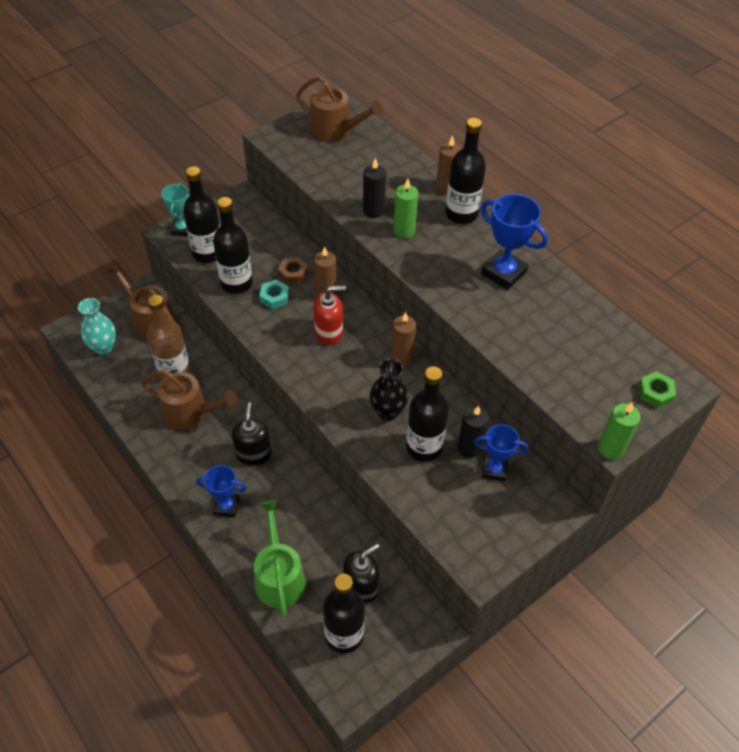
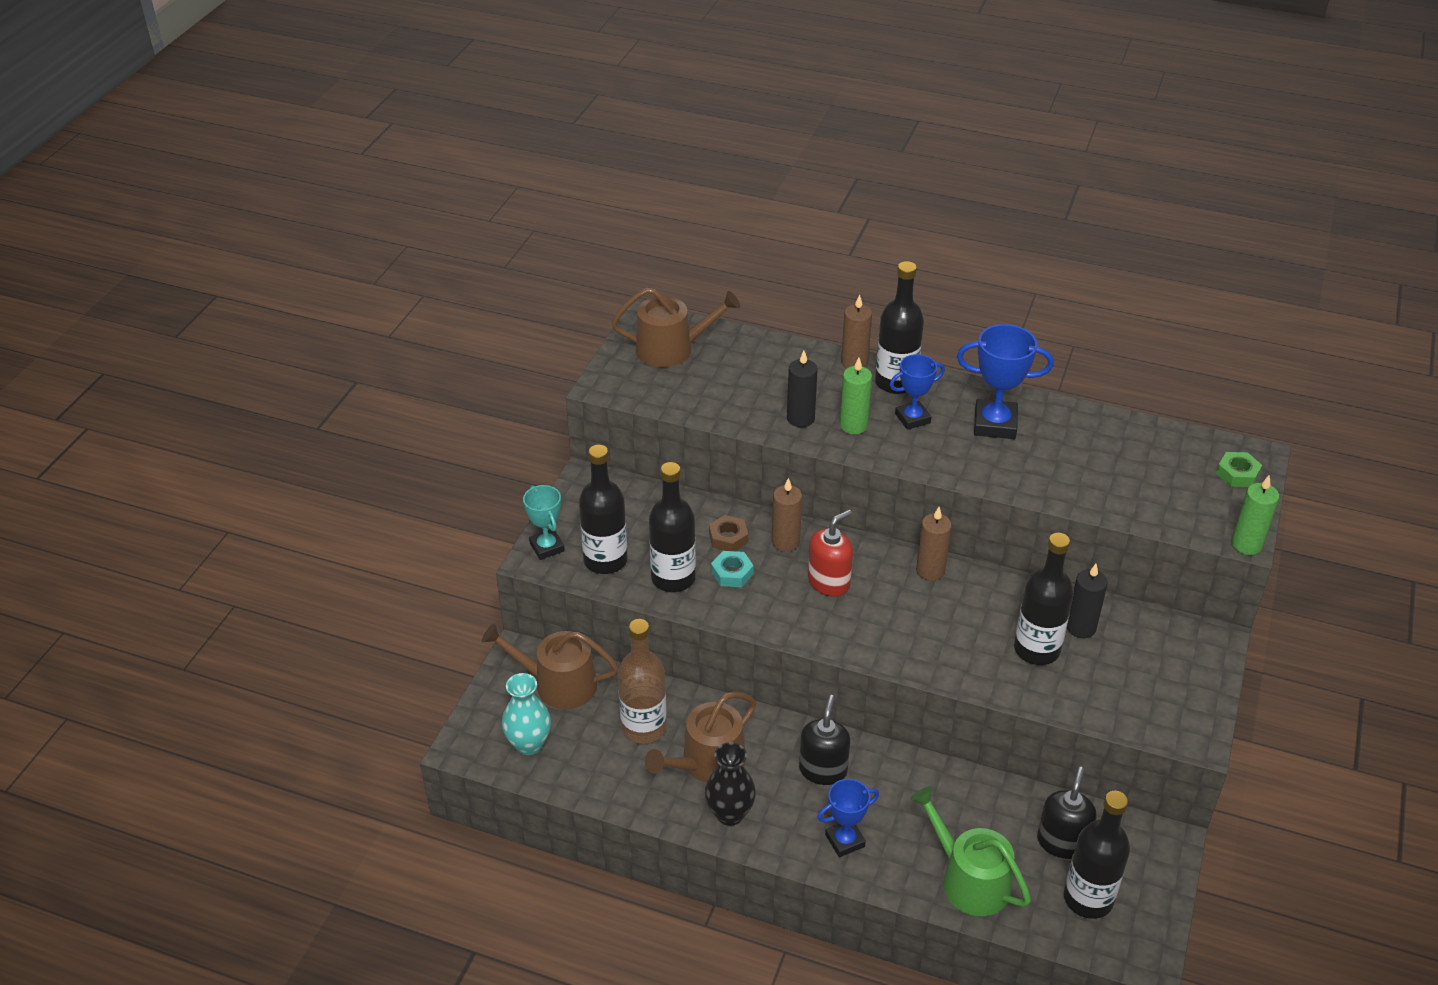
camera: 30 degrees left, 10 degrees down
(190, 412) = (707, 763): brown watering can -> brown watering can turned 150 degrees clockwise
(253, 454) = (823, 770): black soap dispenser -> black soap dispenser turned 45 degrees clockwise
(388, 412) = (968, 633): black vase -> black vase (730, 814)
(494, 470) = (1123, 636): blue trophy -> blue trophy (912, 418)

